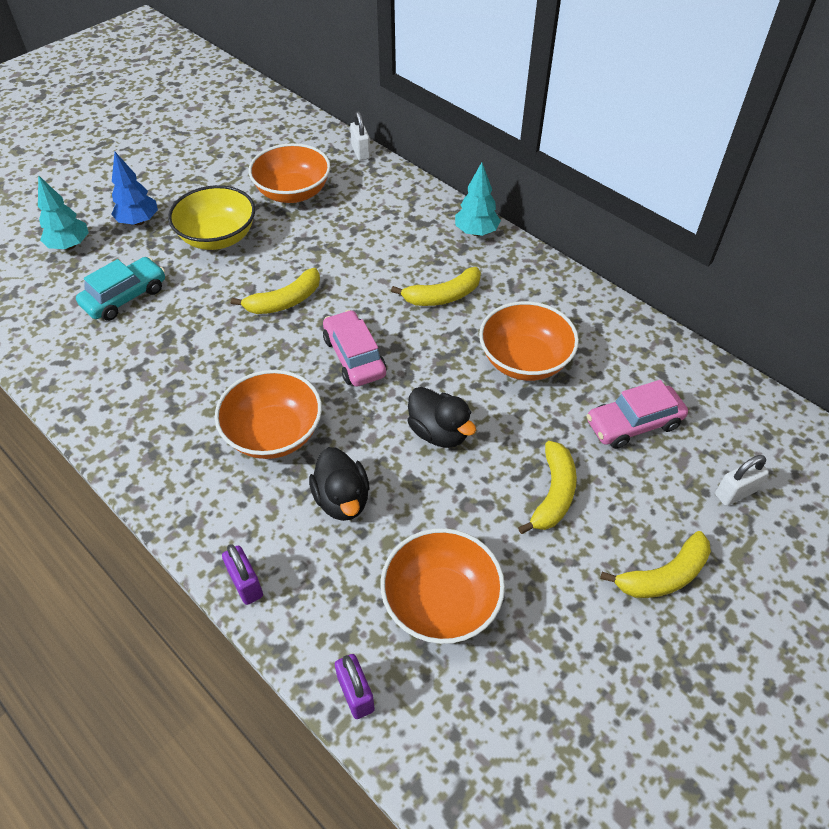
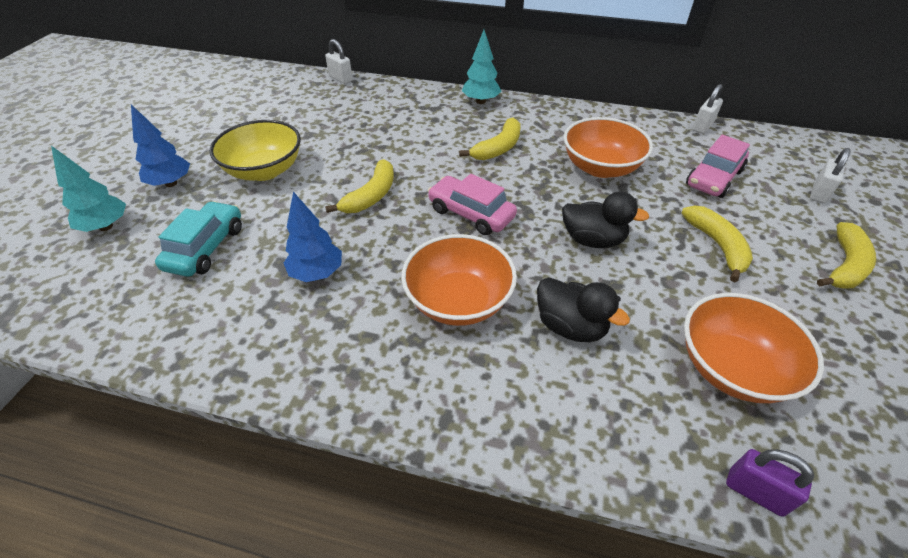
camera: 30 degrees left, 5 degrees down
(187, 357) = (317, 273): none -> blue tree
(246, 584) = (559, 448): purple padlock -> none
(293, 193) = (307, 119): orange bowl -> none
(693, 358) = (702, 126): none -> white padlock

